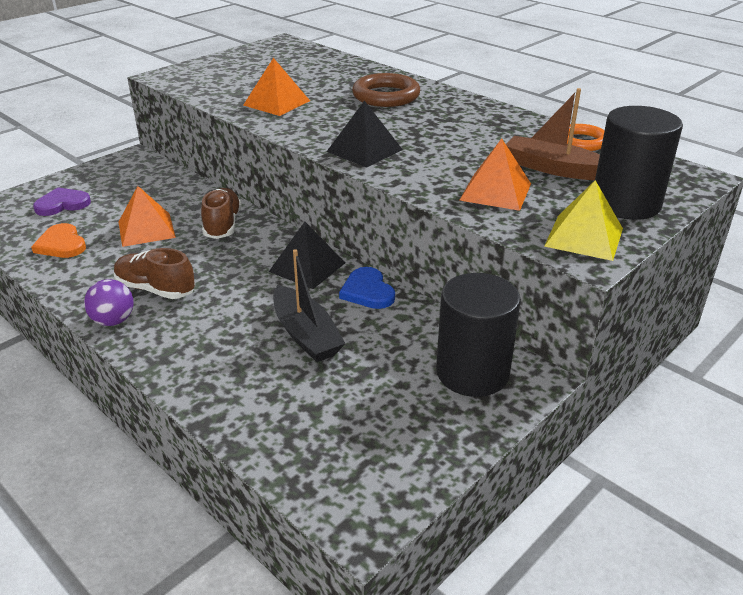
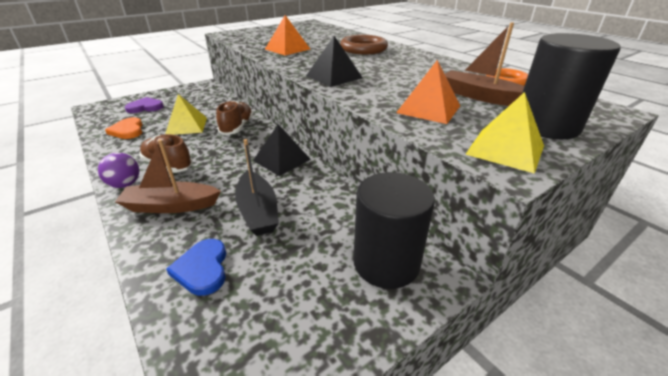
camera: 10 degrees right, 0 degrees up
(146, 229) = (186, 126): orange pyramid -> yellow pyramid
(192, 340) = (171, 206): none -> brown boat
(367, 291) = (319, 182): blue heart -> blue heart (202, 268)

